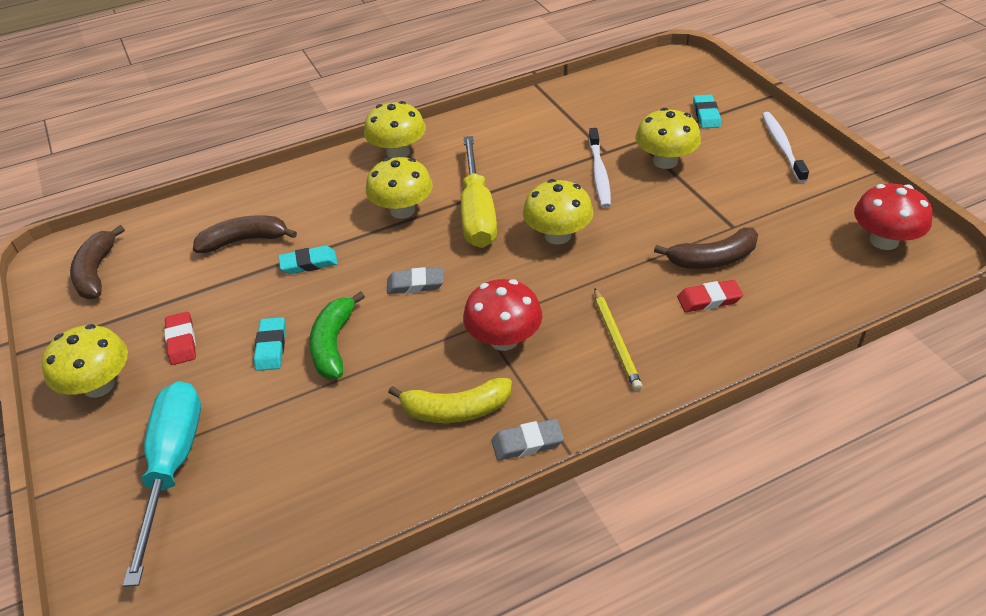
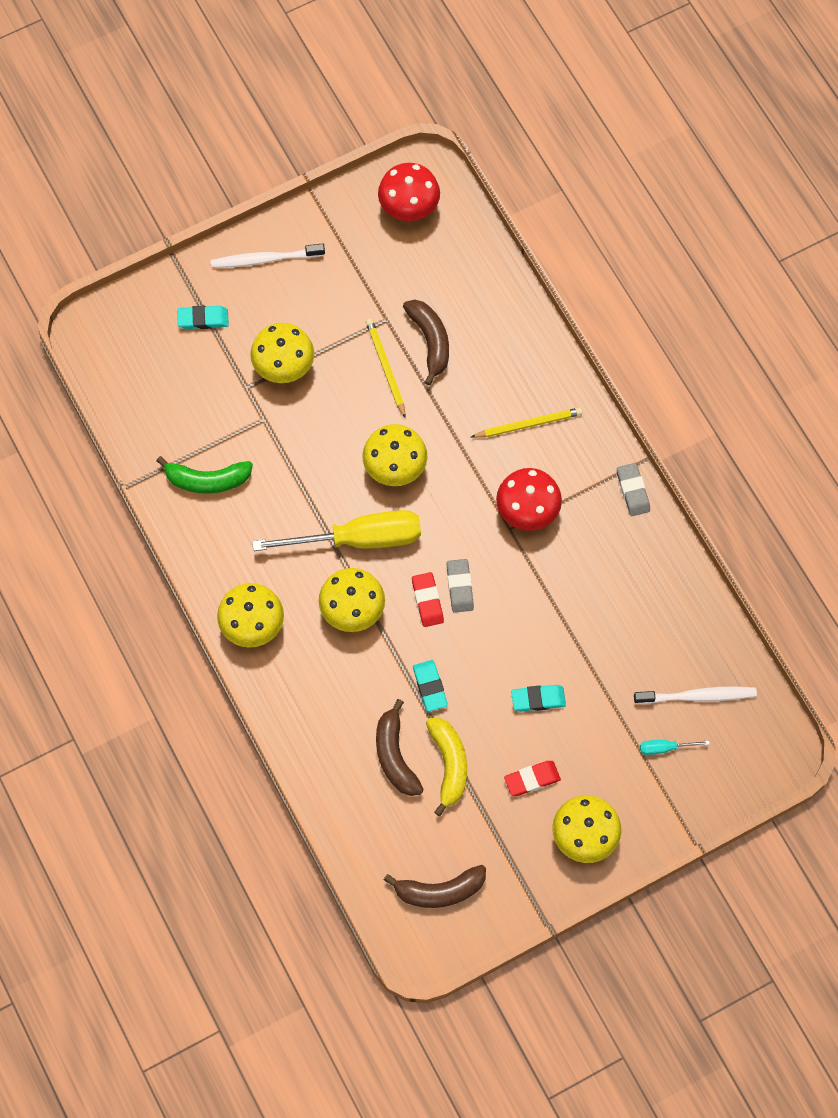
camera: 95 degrees left, 25 degrees up
(172, 467) = (665, 748): turquoise screwdriver -> turquoise screwdriver, size x0.40
(333, 344) = (534, 647): green banana -> green banana (207, 480)
(456, 410) = (603, 543): yellow banana -> yellow banana (449, 765)
(599, 174) = (301, 427): white toothbrush -> white toothbrush (698, 696)
(674, 227) = (385, 367): none -> yellow pencil
(709, 299) = (480, 350): red eraser -> red eraser (427, 601)

